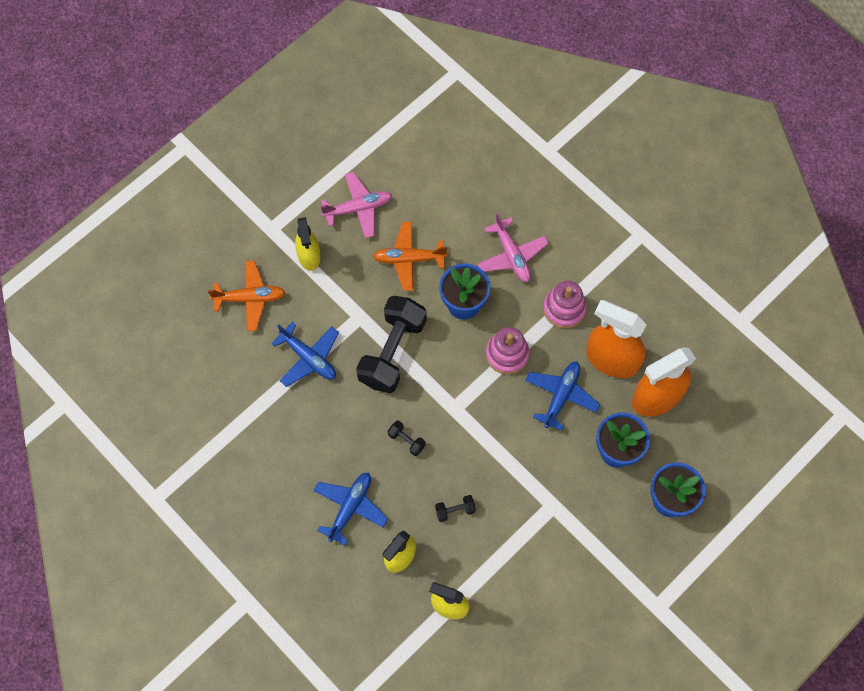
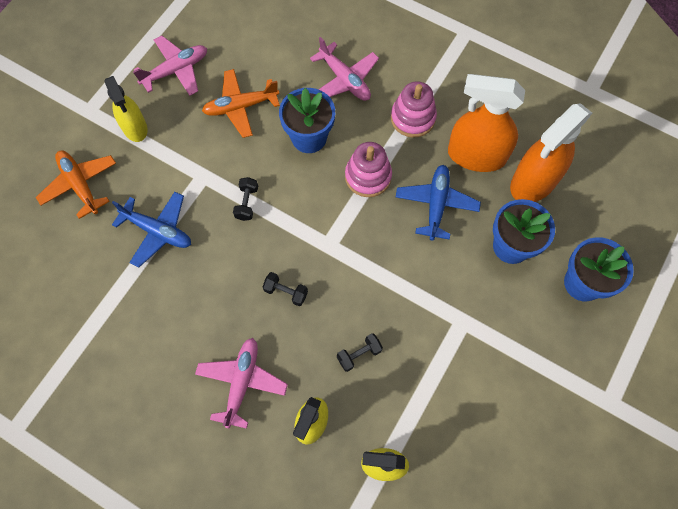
camera: 15 degrees left, 0 degrees up
(250, 298) = (80, 185): orange plane -> orange plane turned 105 degrees counterclockwise
(350, 508) = (242, 382): blue plane -> pink plane
(392, 352) = (247, 203): black dumbbell -> black dumbbell, size x0.41

